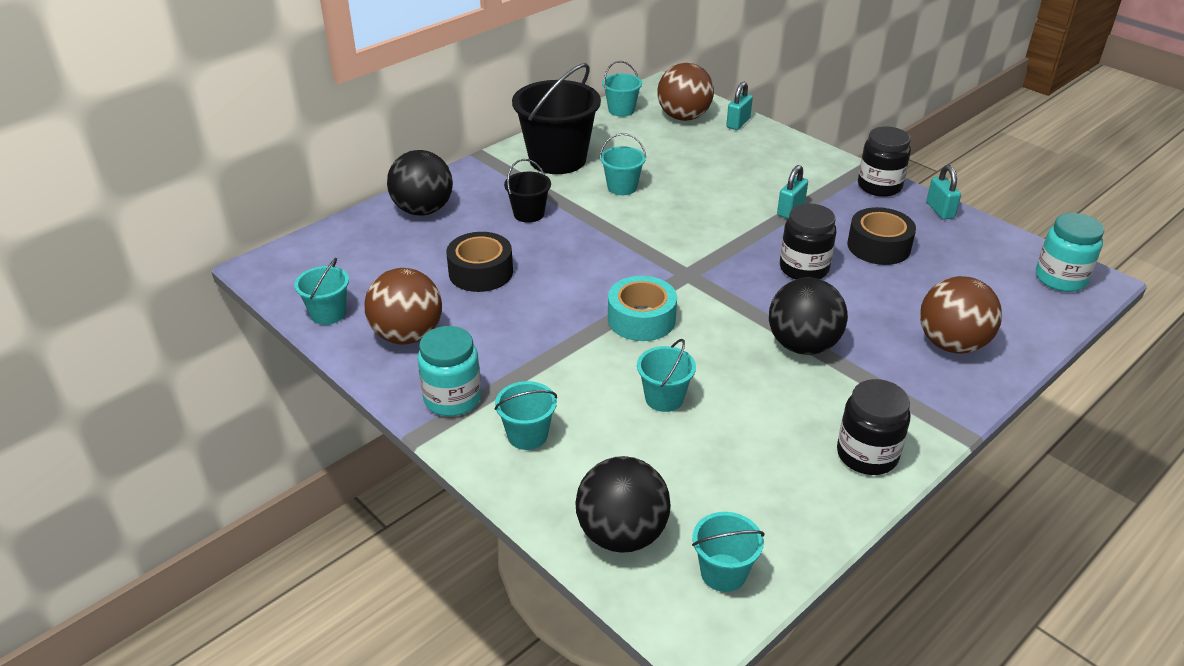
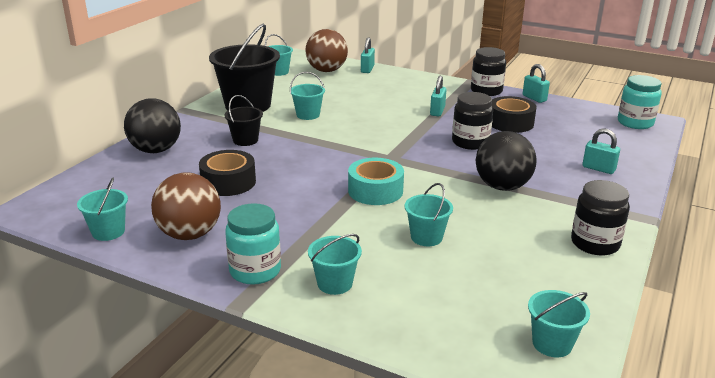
camera: 20 degrees left, 10 degrees down
(622, 534) = (456, 336): black ball -> none
(951, 344) = (598, 168): brown ball -> turquoise padlock

